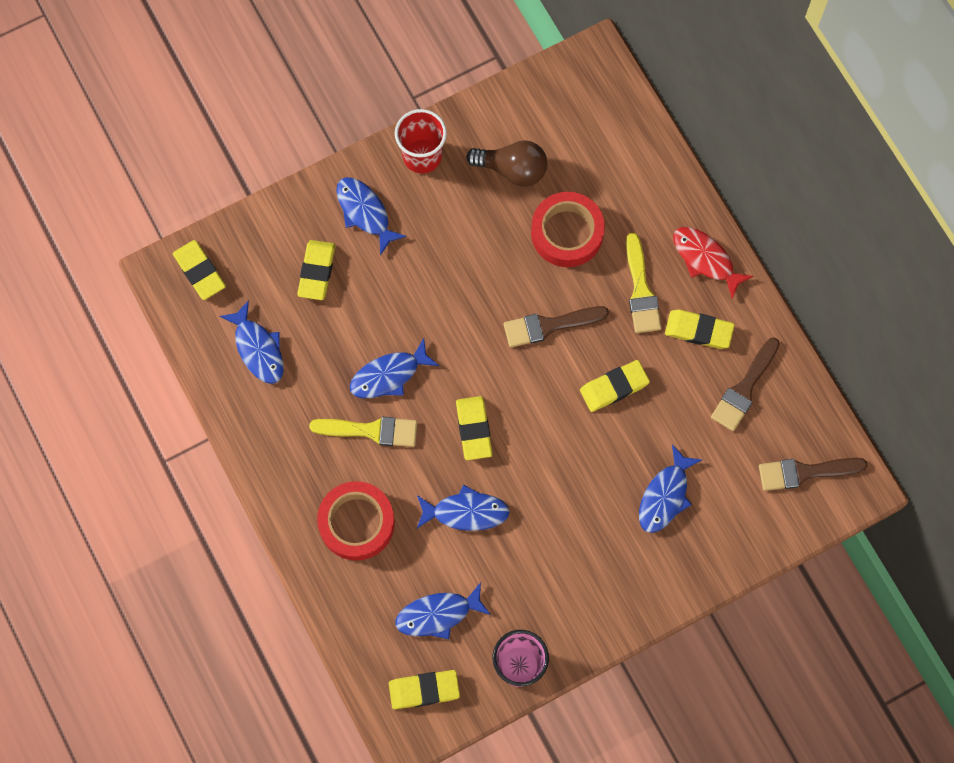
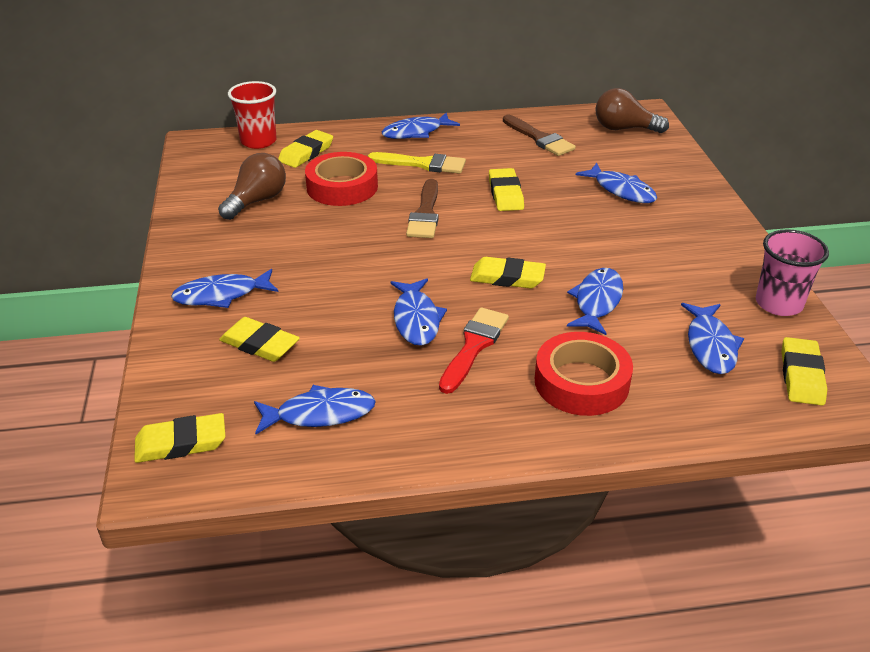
camera: 70 degrees left, 35 degrees down
(371, 430) = (474, 346): yellow brush -> red brush
(422, 156) = (195, 247): red cup -> red cup (258, 141)
(698, 331) = (477, 147): yellow eraser -> yellow eraser (306, 153)
(705, 259) = (416, 132): red fish -> blue fish
(805, 472) = (624, 129): brown brush -> brown light bulb

